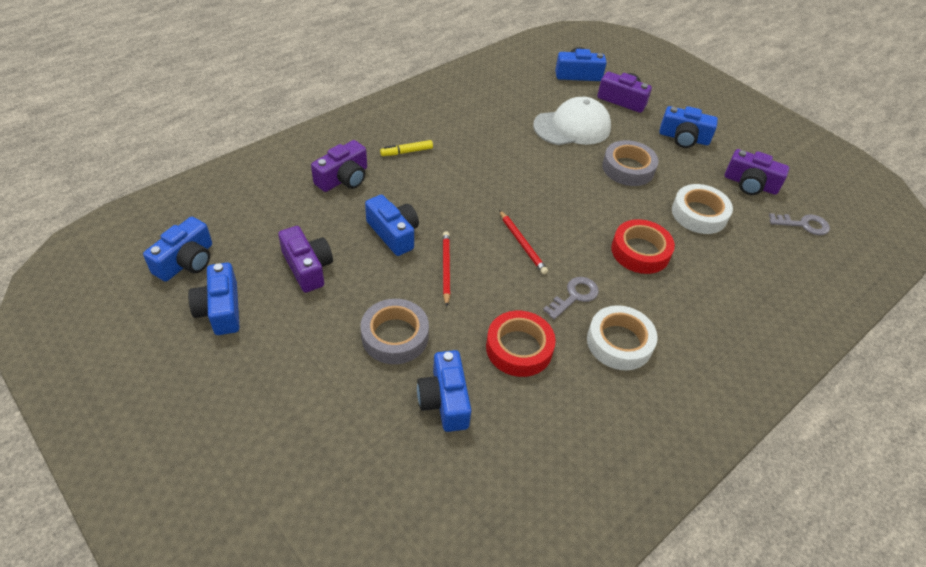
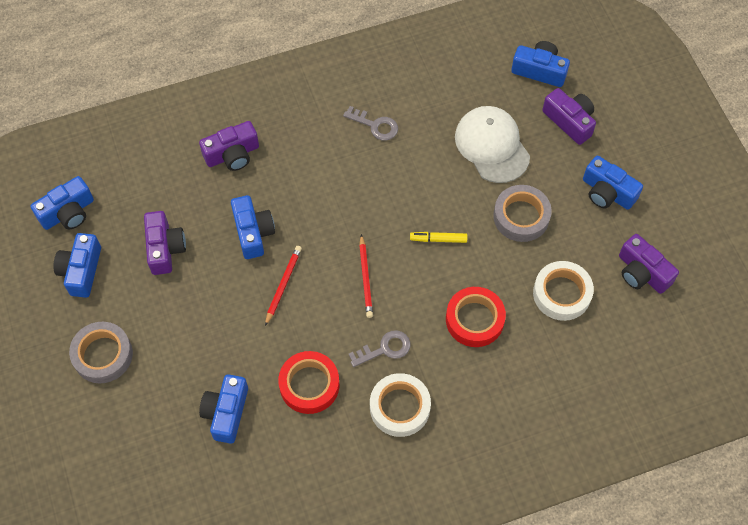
camera: 25 degrees right, 15 degrees up
(395, 336) = (211, 340): grey tape -> grey tape (103, 355)
(406, 152) = (305, 136): yellow marker -> yellow marker (438, 239)
(572, 127) = (492, 146): white cap -> white cap turned 120 degrees counterclockwise
(803, 225) = (665, 338): grey key -> grey key (375, 125)

